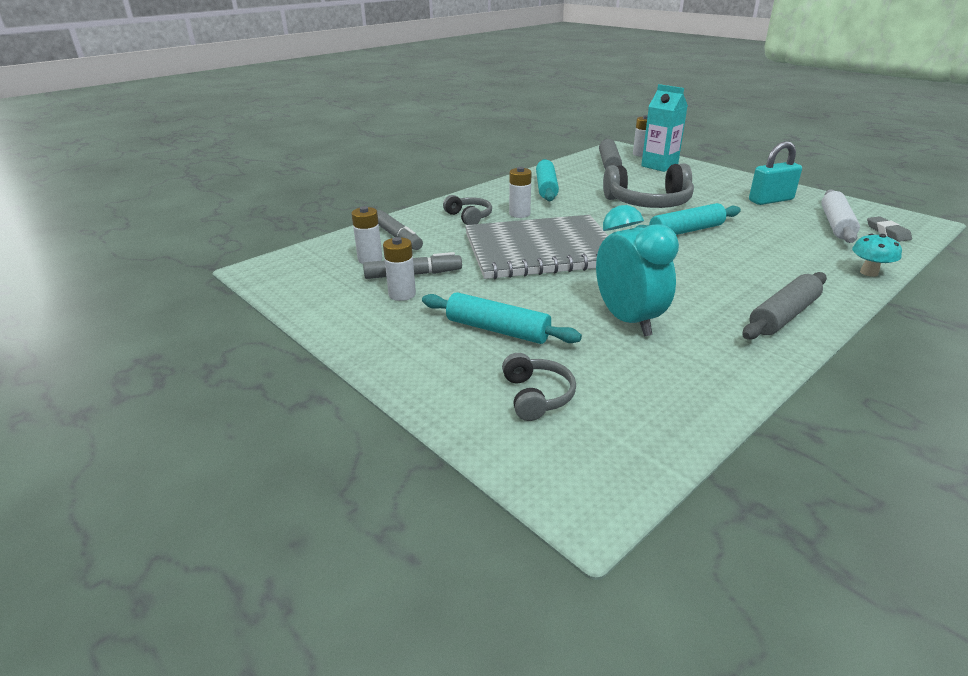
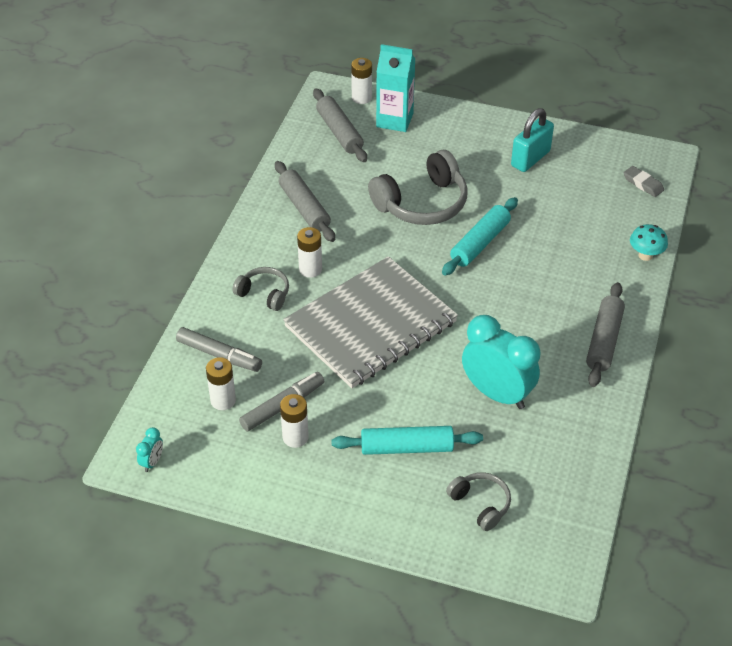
camera: 30 degrees left, 15 degrees up
(273, 276) = (152, 462): none -> turquoise clock
(546, 188) = (304, 208): turquoise rolling pin -> grey rolling pin
(836, 224) = (599, 185): white rolling pin -> none

